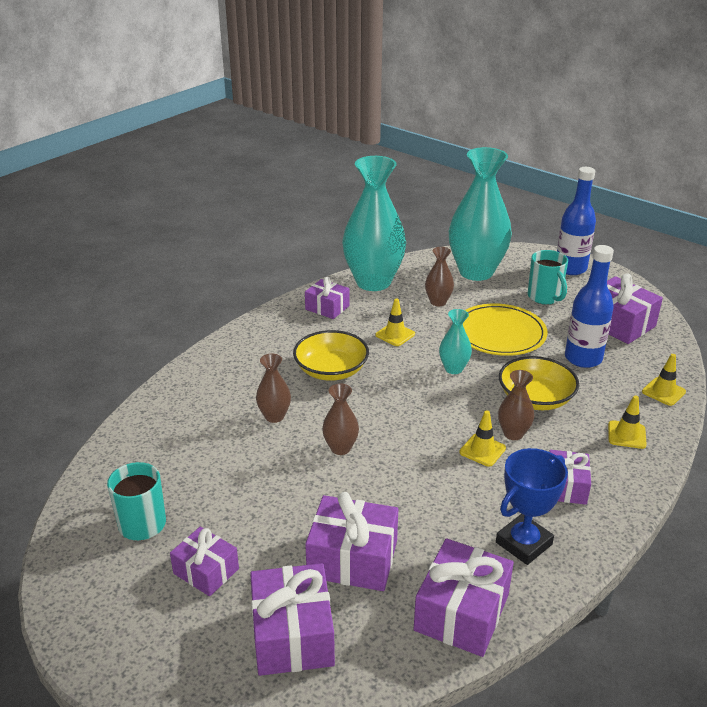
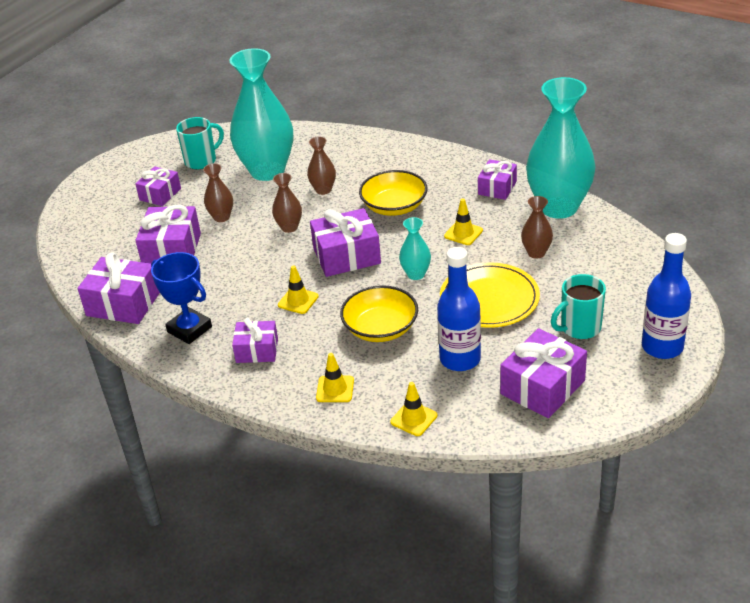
camera: 85 degrees right, 5 degrees up
(292, 635) = (108, 237): purple gift -> purple gift (346, 256)
(476, 272) = (615, 273): turquoise vase -> turquoise vase (267, 171)
(513, 433) = (324, 317): brown vase -> brown vase (221, 217)

